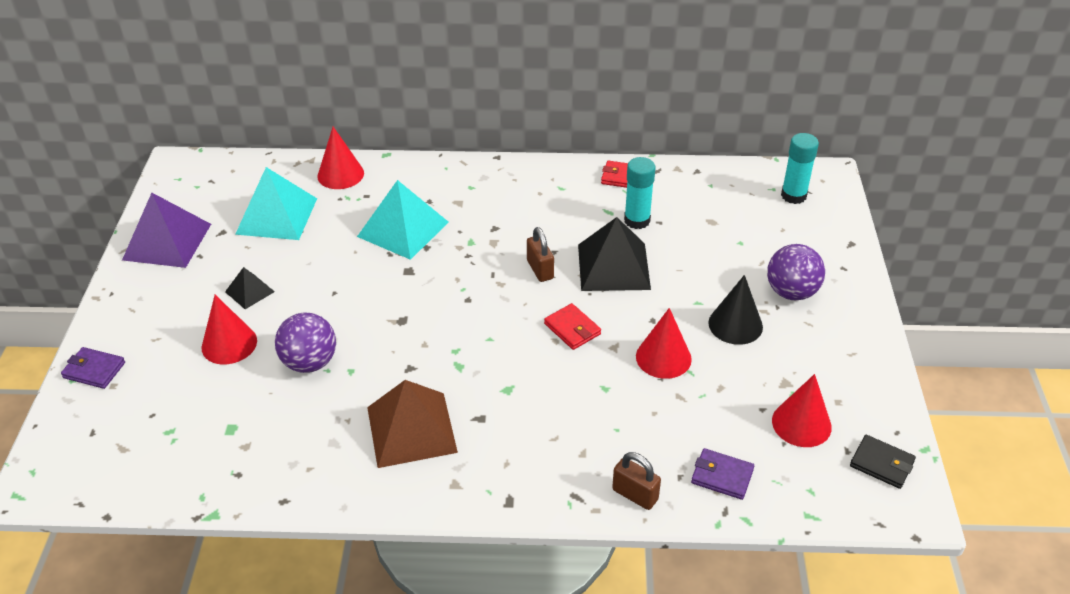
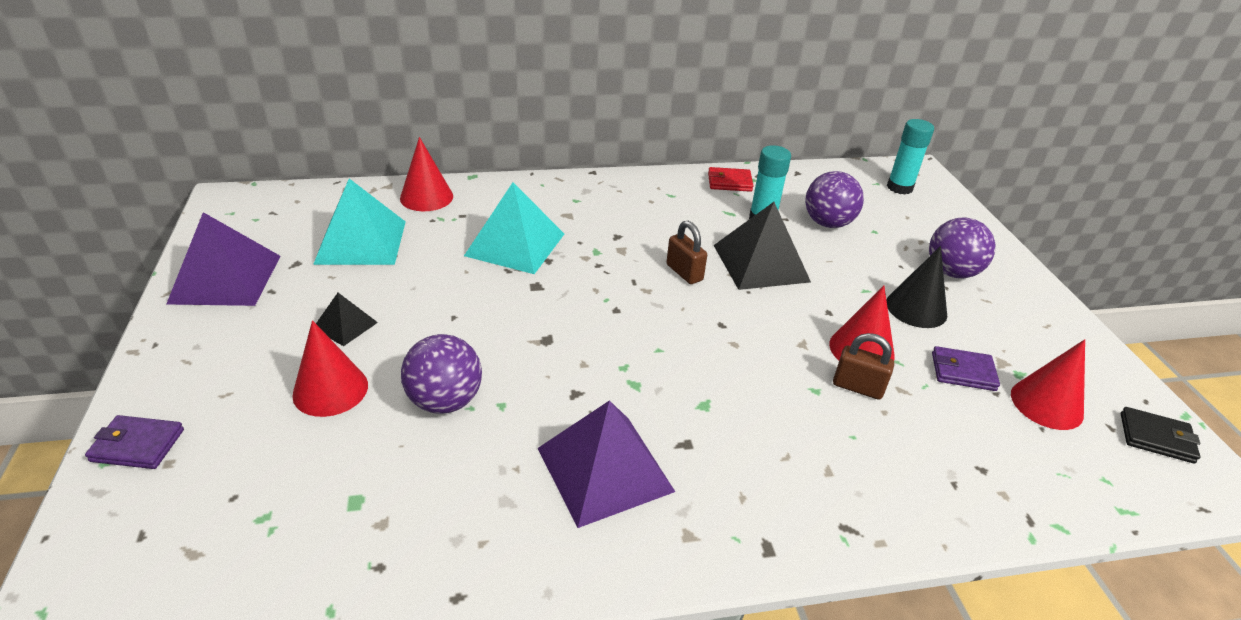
camera: 15 degrees left, 5 degrees down
(411, 429) = (605, 469): brown pyramid -> purple pyramid
(572, 329) = (748, 329): red wallet -> none
(635, 495) = (916, 515): brown padlock -> brown padlock (857, 387)
(698, 230) = (827, 223): none -> purple ball
(722, 476) = (1001, 476): purple wallet -> purple wallet (963, 372)

